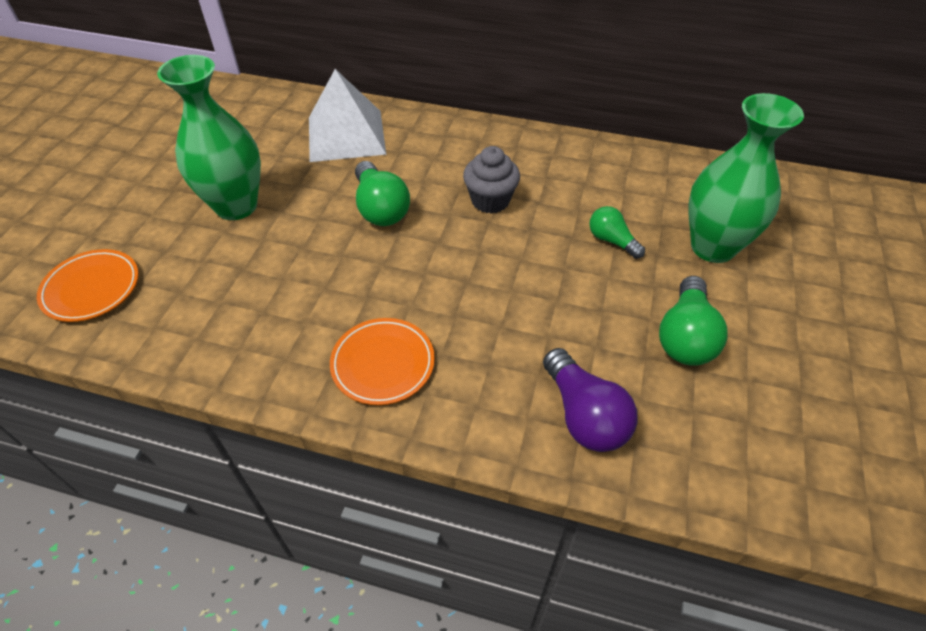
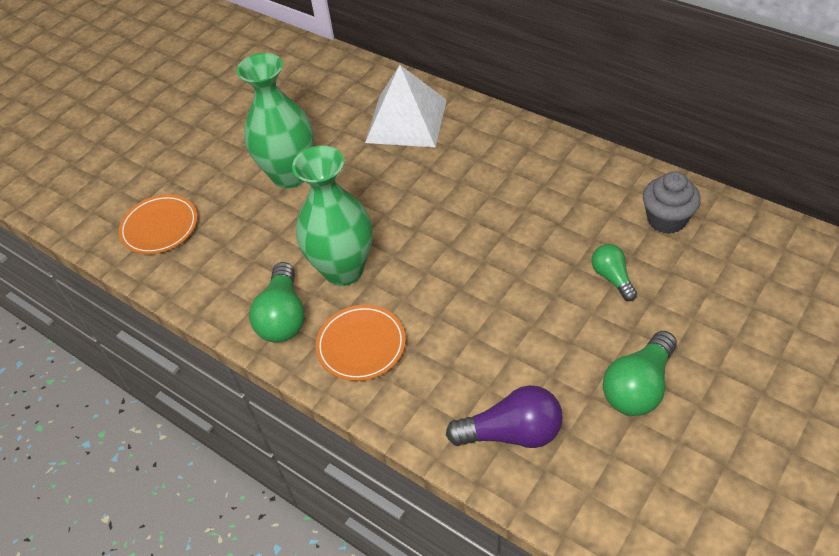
camera: 25 degrees right, 0 degrees up
(380, 208) = (410, 201): green light bulb -> green light bulb (283, 316)
(490, 200) = (513, 213): grey cupcake -> grey cupcake (666, 219)
(584, 415) = (511, 433): purple light bulb -> purple light bulb turned 90 degrees counterclockwise
(712, 247) = (711, 306): green vase -> green vase (343, 270)

